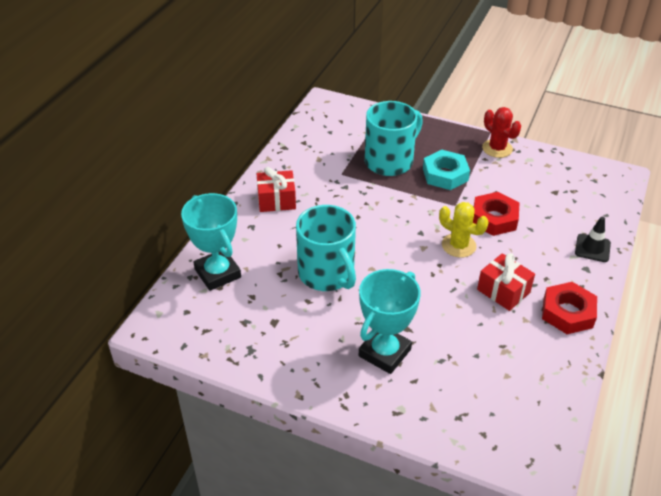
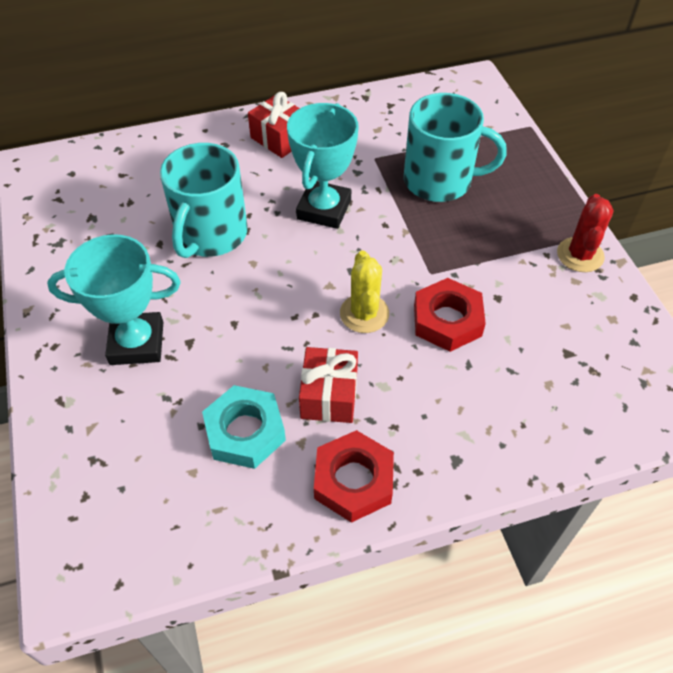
camera: 50 degrees right, 10 degrees up
(218, 273) = (138, 162): turquoise trophy -> turquoise trophy (324, 209)
(445, 174) = (473, 236): turquoise nut -> turquoise nut (245, 432)
(592, 248) = (502, 448): black traffic cone -> none

